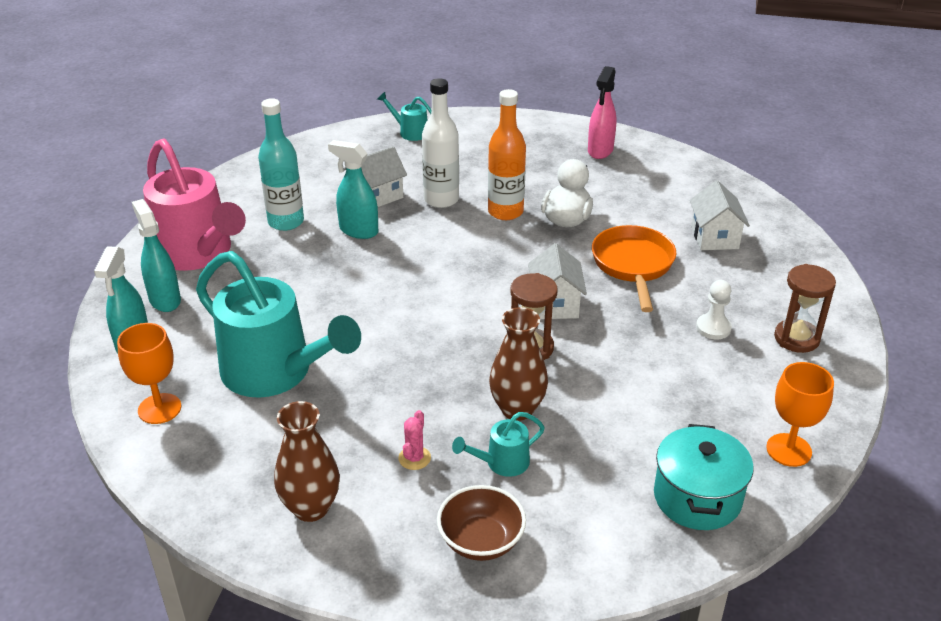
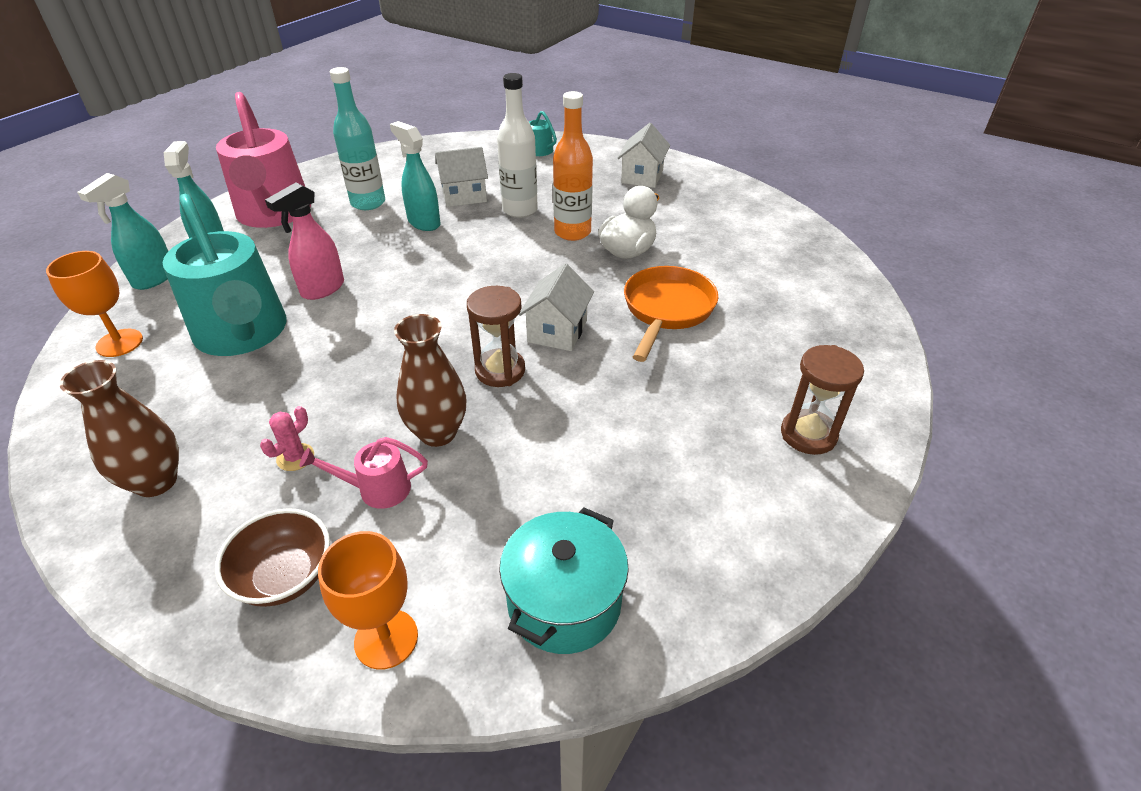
camera: 20 degrees right, 5 degrees up
(501, 463) = (376, 489): turquoise watering can -> pink watering can
(600, 151) = (706, 194): pink spray bottle -> pink spray bottle (322, 289)
(713, 328) = (714, 397): white pawn -> none
(714, 237) = (776, 300): white house -> white house (642, 176)
(789, 450) = (717, 574): orange goblet -> orange goblet (386, 639)

